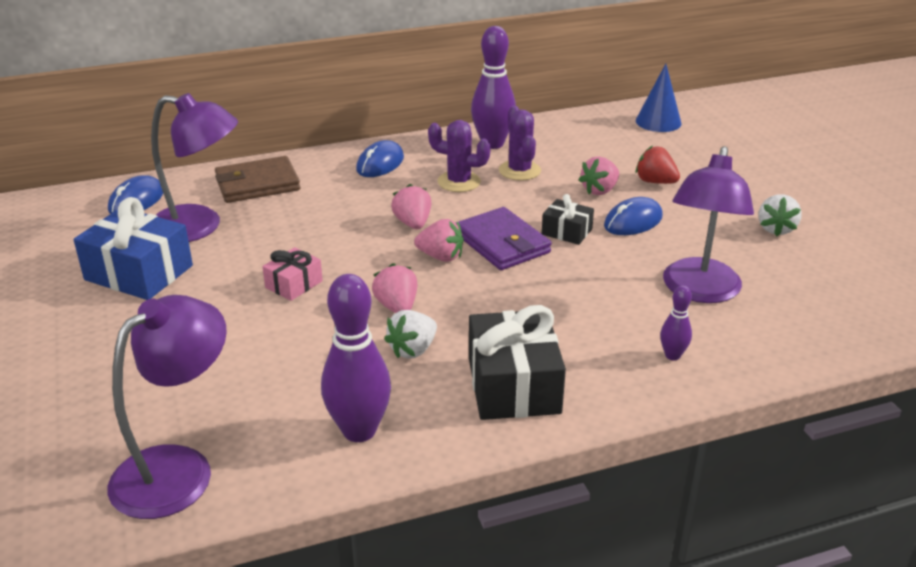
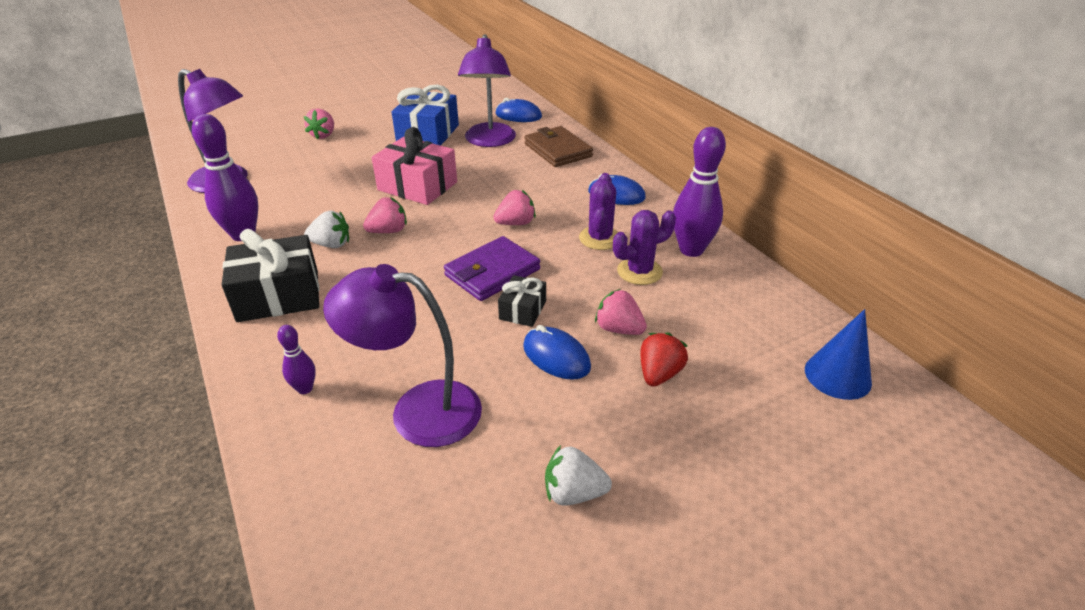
camera: 80 degrees right, 5 degrees up
(294, 284) = (417, 186): pink gift -> pink gift, size x1.88
(413, 350) = (331, 244): white strawberry -> white strawberry turned 150 degrees clockwise
(441, 257) = (464, 242): pink strawberry -> pink strawberry (323, 135)

